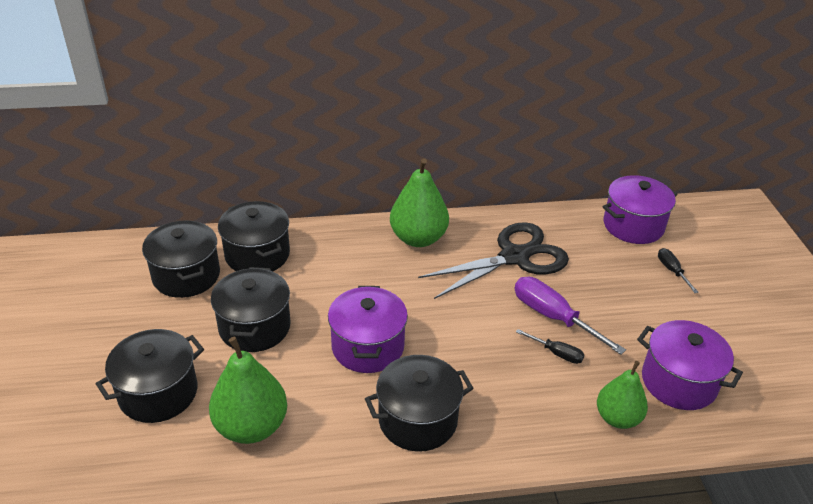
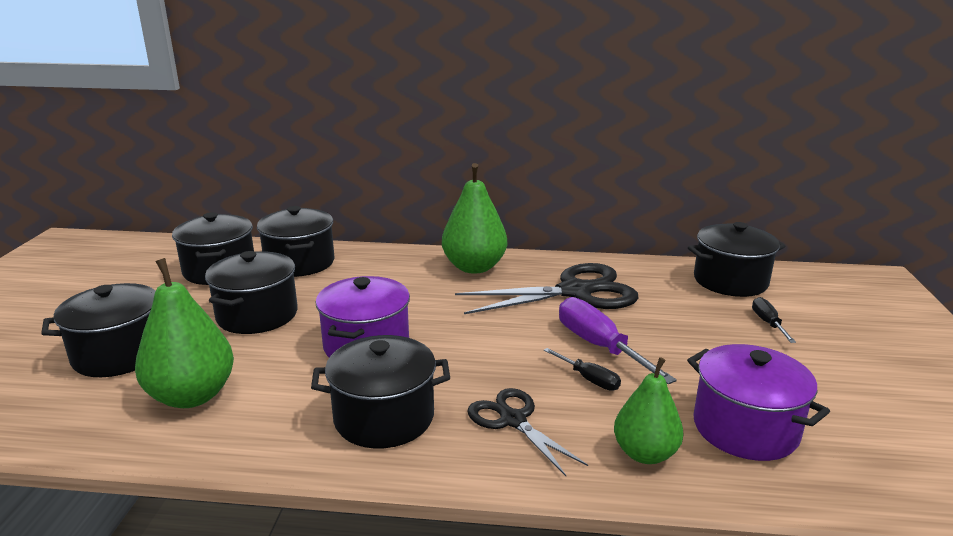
camera: 15 degrees right, 15 degrees down
(515, 404) = (513, 420): none -> black scissors
(633, 225) = (730, 281): purple pot -> black pot

